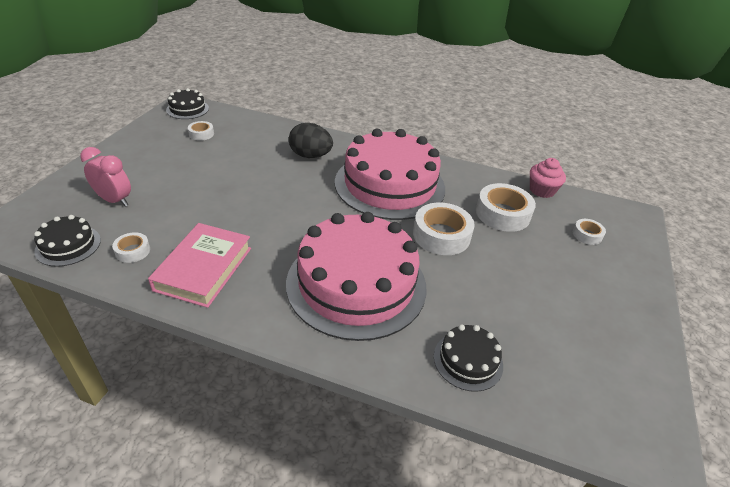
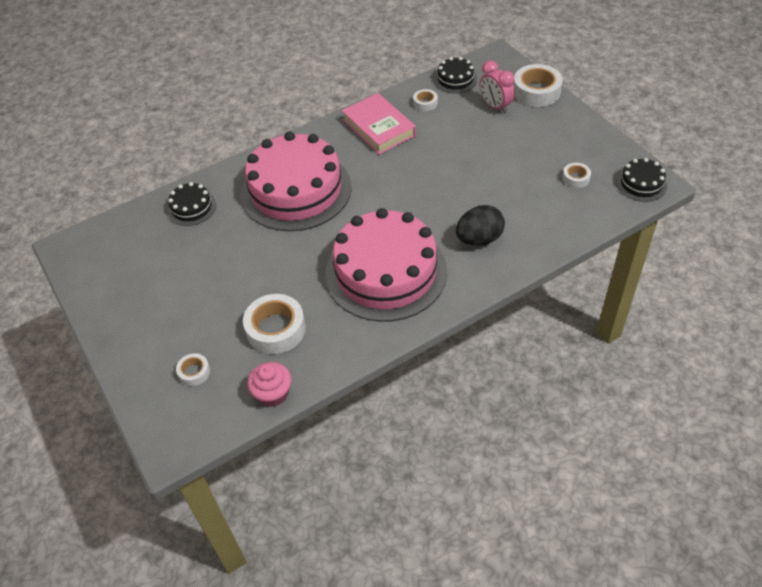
camera: 135 degrees right, 10 degrees up
(114, 200) = (495, 106): pink clock -> pink clock turned 75 degrees clockwise
(441, 235) = (293, 266): white tape -> white tape (536, 91)

